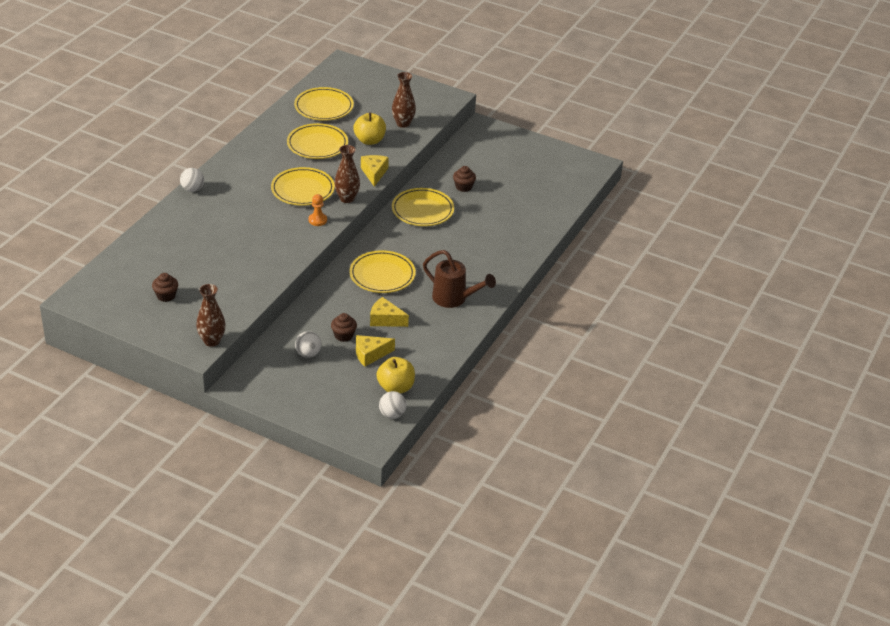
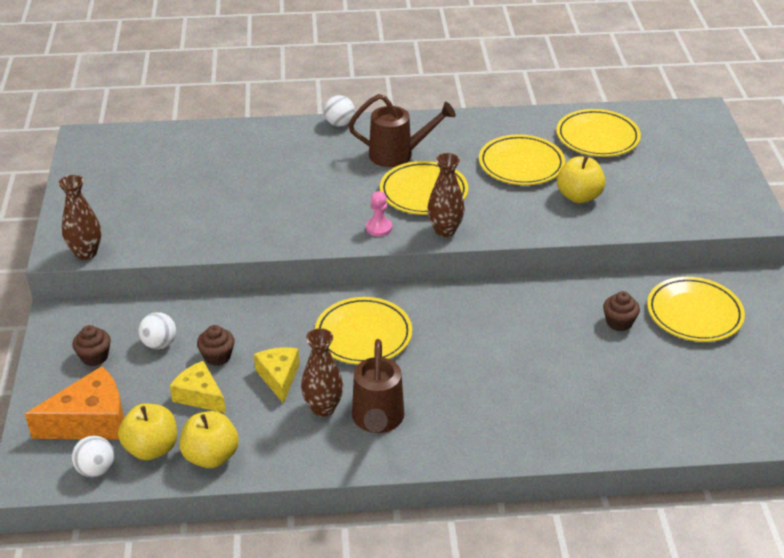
camera: 60 degrees right, 0 degrees up
(166, 296) = (139, 189): brown cupcake -> brown cupcake (94, 357)
(254, 182) = (398, 155): none -> brown watering can
(317, 220) = (379, 228): orange pawn -> pink pawn
(349, 404) = (90, 421): none -> orange cheese
(374, 173) = (519, 228): yellow cheese -> none
(403, 123) = (647, 206): brown vase -> brown vase (323, 408)
(422, 210) = (528, 310): yellow plate -> yellow plate (694, 313)
(423, 368) = (211, 456): none -> yellow apple

